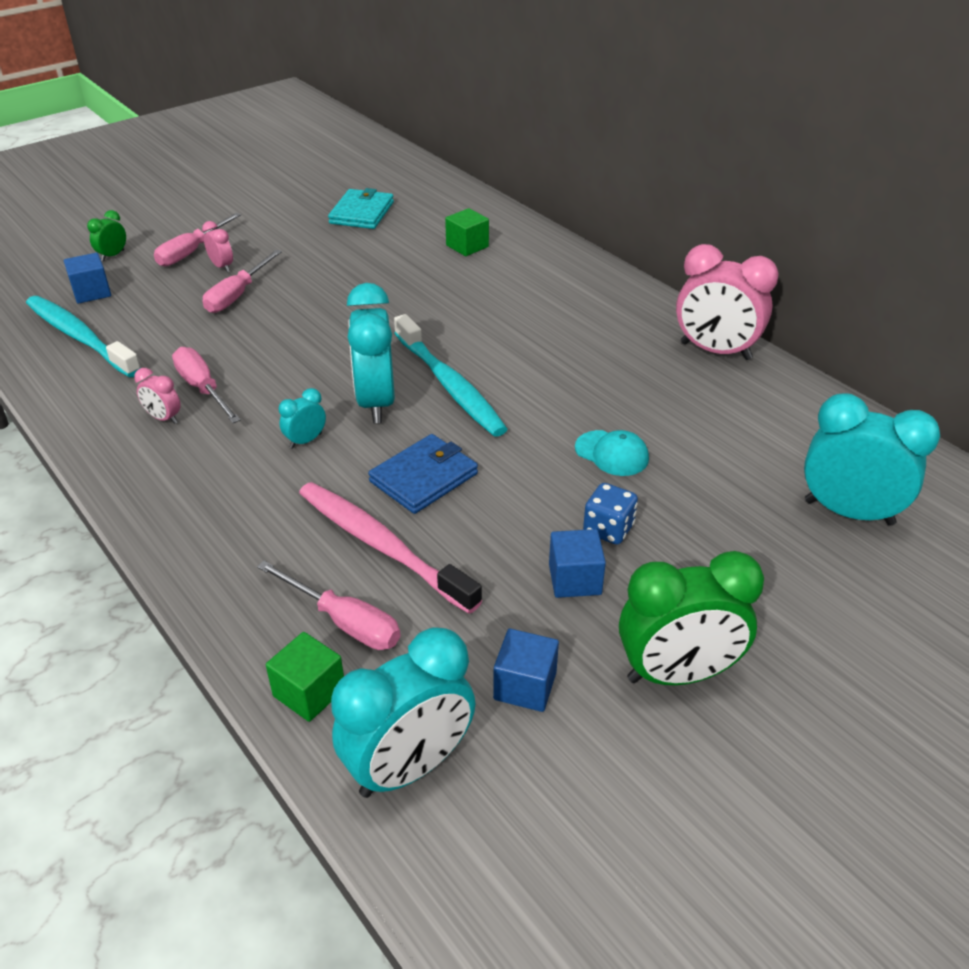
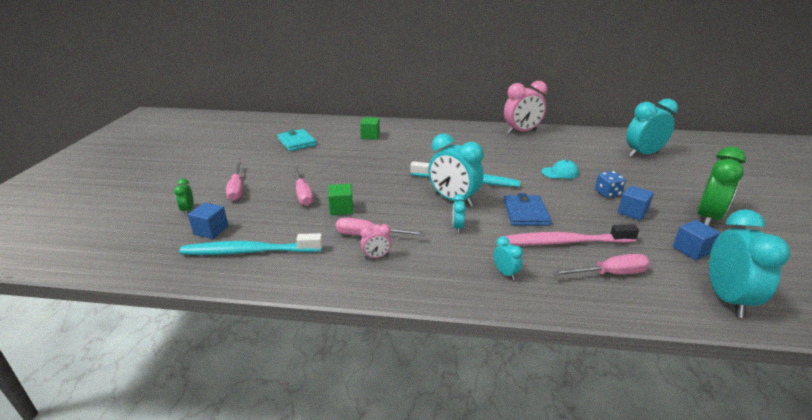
camera: 45 degrees left, 10 degrees down
(222, 267) = (268, 188): pink clock -> none
(238, 529) = (505, 273): none -> turquoise clock
(309, 692) = (654, 304): green cube -> green cube (341, 209)

